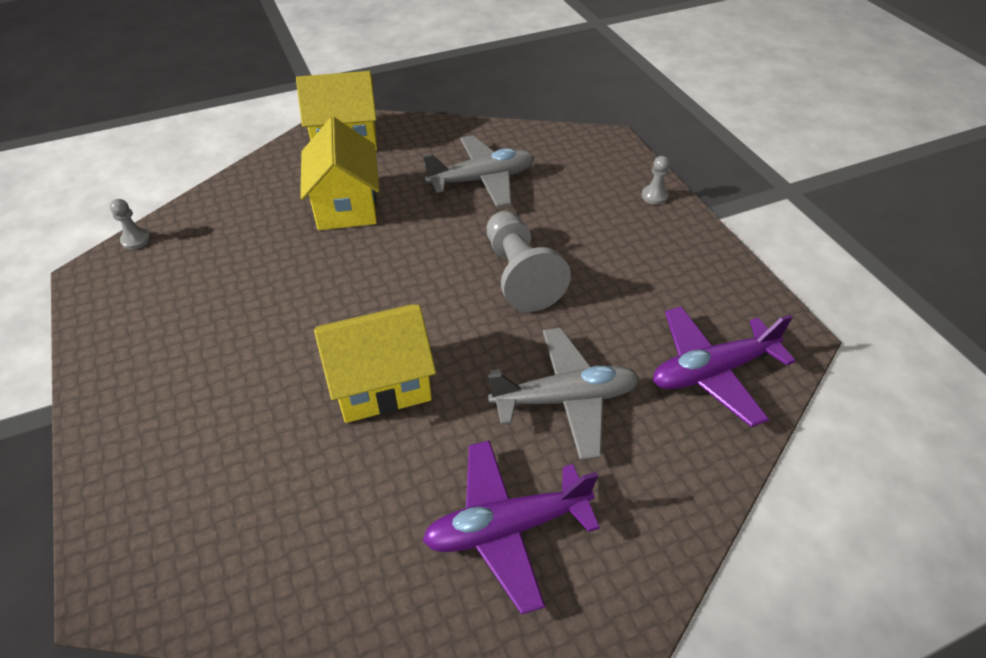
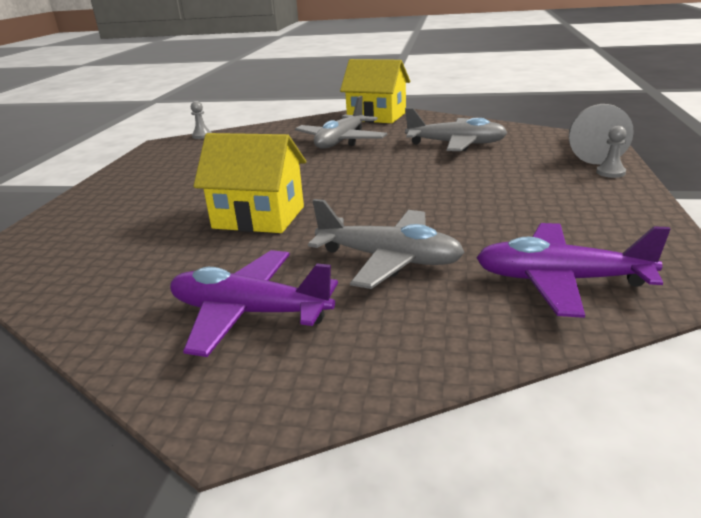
camera: 35 degrees right, 20 degrees down
(346, 205) = (341, 141): yellow house -> grey plane
(520, 275) = (431, 190): grey pawn -> grey pawn (592, 150)

